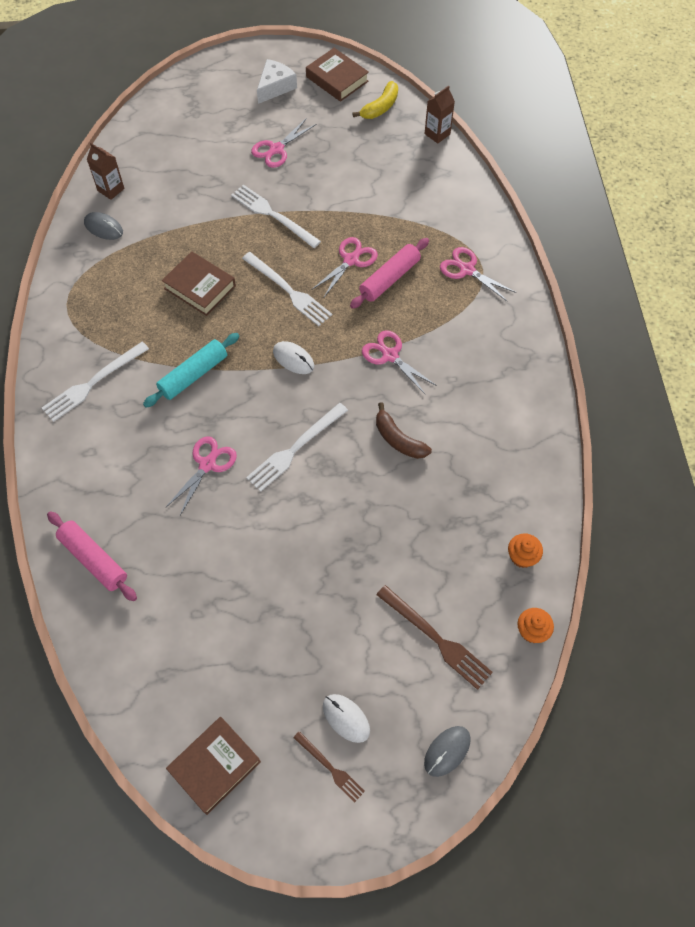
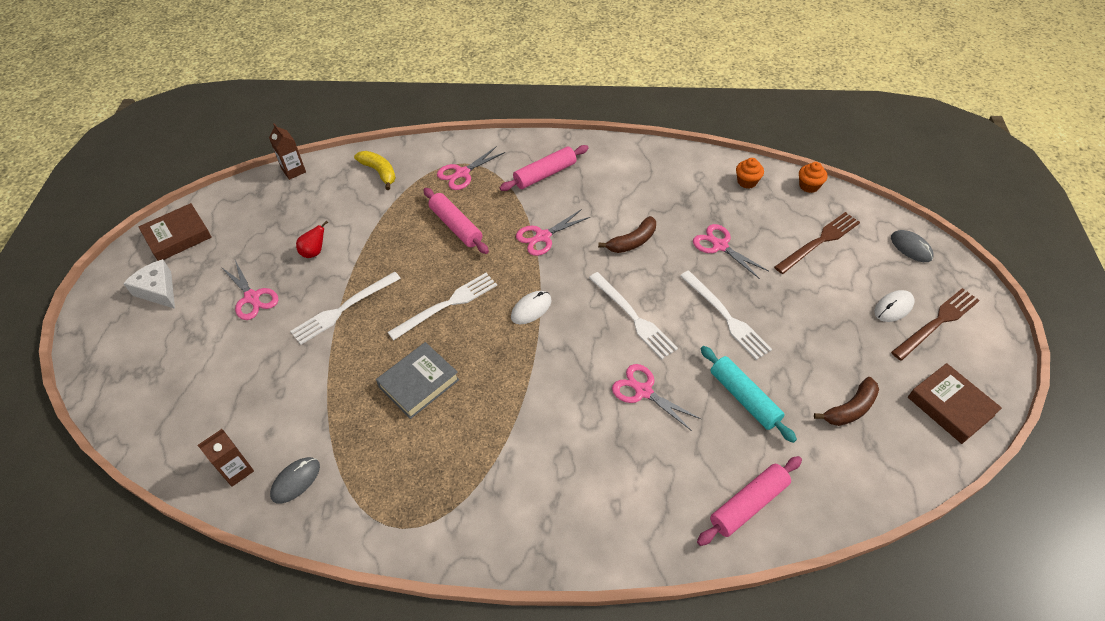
camera: 80 degrees left, 10 degrees down
(93, 383) = (524, 499): white fork -> white fork (726, 317)
(193, 375) = (533, 396): turquoise rolling pin -> turquoise rolling pin (744, 398)
(200, 287) = (419, 383): brown book -> grey book
(203, 658) = (850, 408): none -> brown banana
(330, 768) = (937, 322): brown fork -> brown fork, size x1.66
(336, 177) = (314, 252): none -> red pear
(351, 260) = (424, 252): pink scissors -> pink scissors (720, 246)
(380, 107) = (237, 207): yellow banana -> yellow banana (379, 172)
(483, 345) = (545, 174): none -> pink rolling pin

